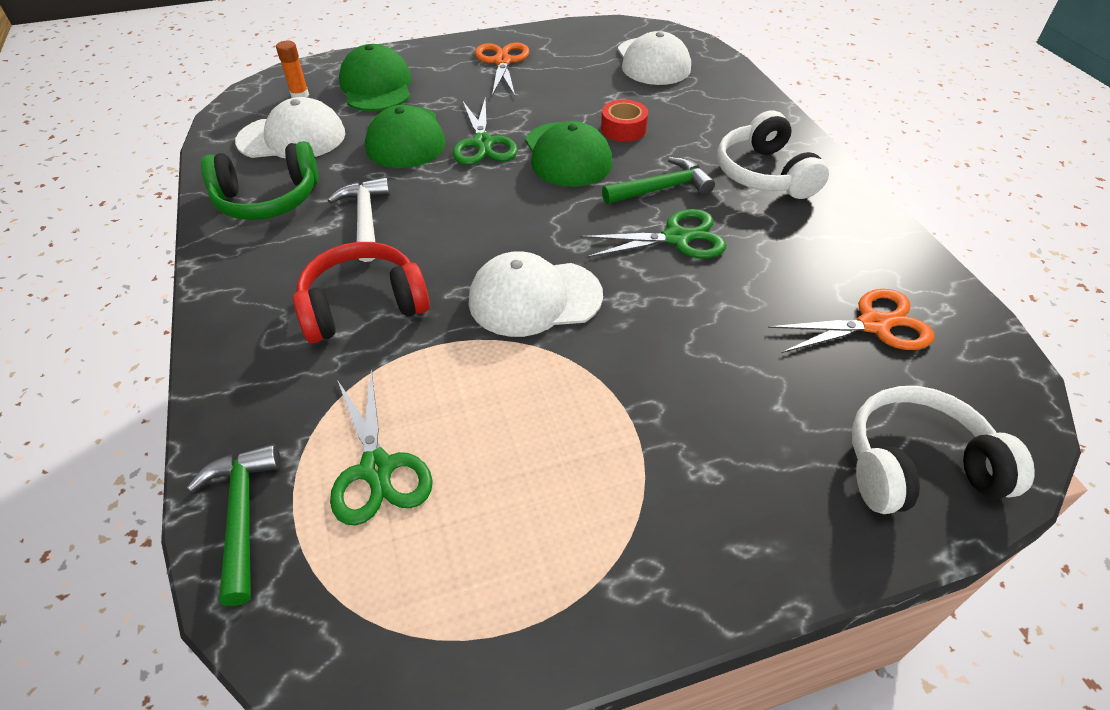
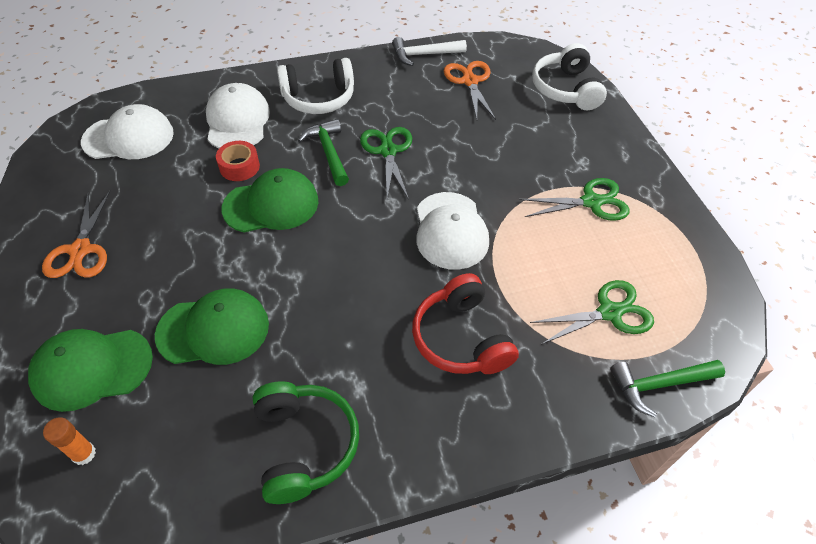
camera: 90 degrees left, 5 degrees up
(292, 137) = (185, 444): white cap -> white cap (237, 121)
(365, 219) = (347, 350): white hammer -> white hammer (423, 55)
(483, 143) = (239, 264): green scissors -> green scissors (591, 202)
(502, 62) = (80, 250): orange scissors -> orange scissors turned 90 degrees counterclockwise

